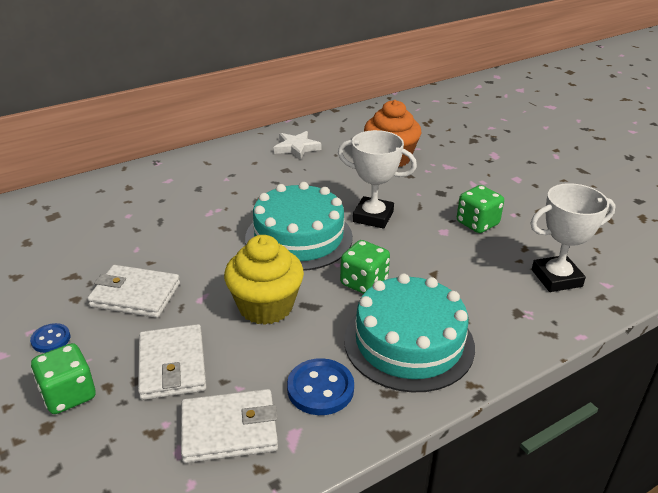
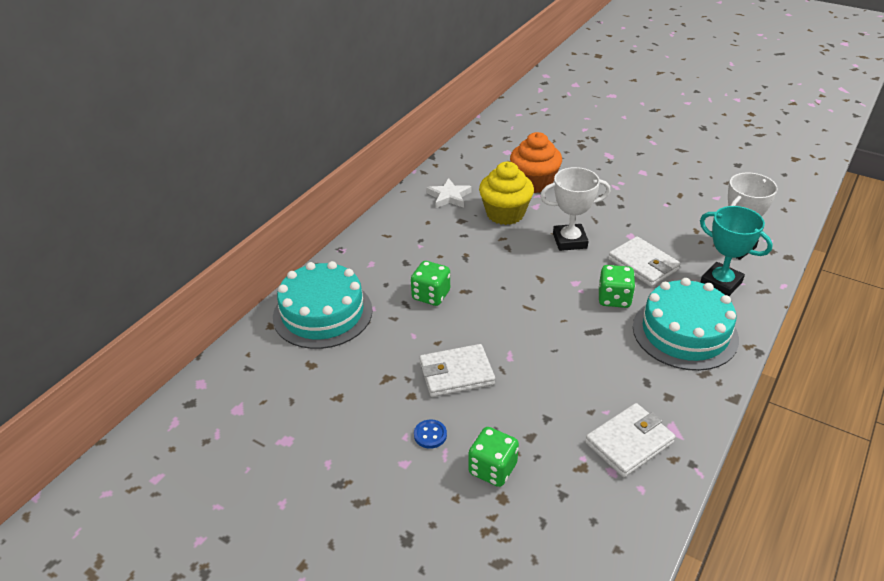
camera: 25 degrees left, 5 degrees up
(172, 365) = (543, 415): white wallet -> white wallet (643, 264)
(266, 306) = (563, 344): yellow cupcake -> yellow cupcake (505, 214)
(299, 237) = (531, 278): turquoise cake -> turquoise cake (323, 313)
(320, 388) = (659, 389): blue button -> none
(477, 223) = (648, 221): green dice -> green dice (431, 295)
(502, 308) = (721, 283): none -> turquoise trophy

